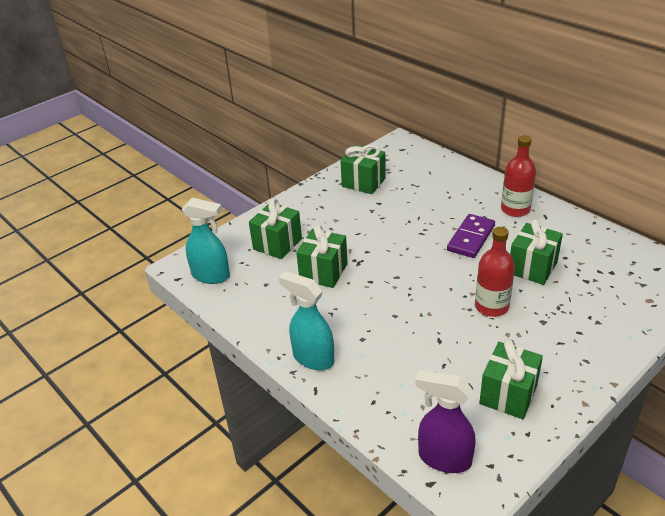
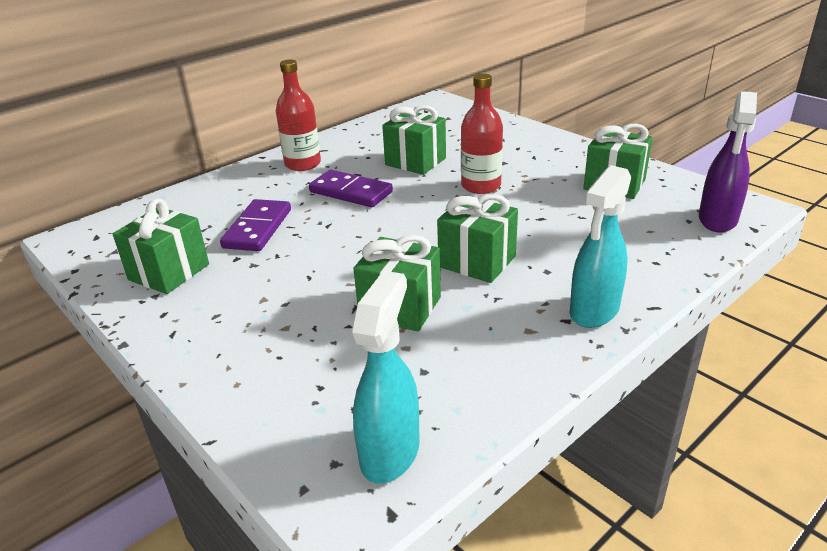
camera: 90 degrees left, 5 degrees down
(277, 244) = (310, 363): green gift -> green gift (477, 261)
(414, 205) = (257, 228): none -> purple domino

